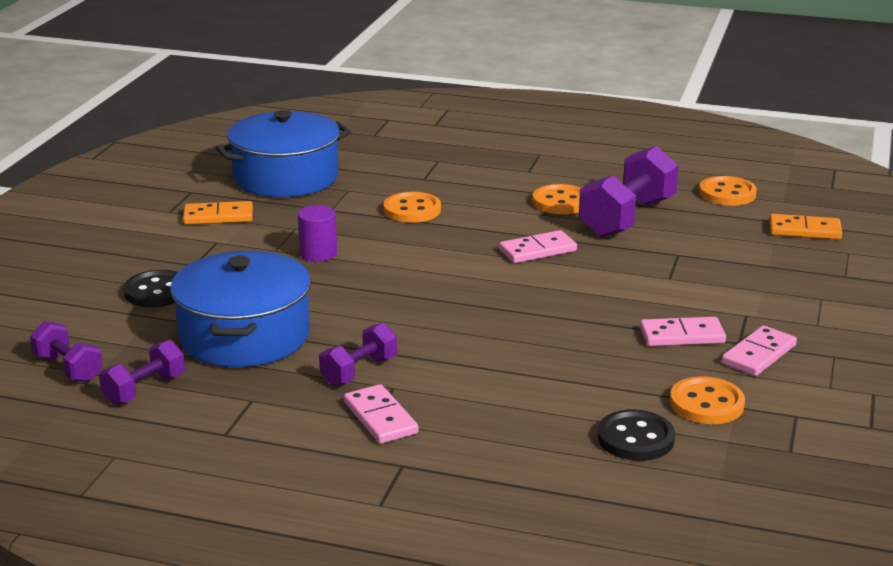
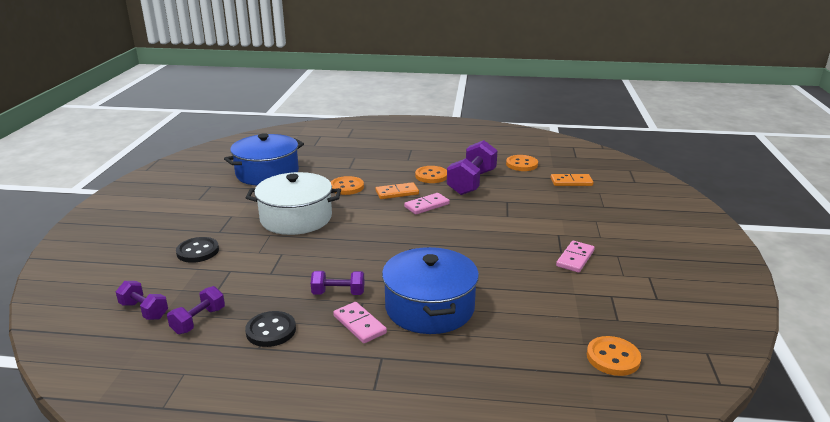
camera: 10 degrees left, 0 degrees up
(218, 216) = (230, 200): orange domino -> orange domino (397, 193)
(244, 336) = (259, 276): blue pot -> blue pot (429, 307)
(318, 253) = (296, 218): purple cylinder -> white pot
(359, 371) = (338, 293): purple dumbbell -> purple dumbbell turned 60 degrees clockwise
(635, 438) = (523, 321): black button -> black button (271, 330)
(682, 336) = (527, 251): pink domino -> none
(706, 404) = (557, 293): orange button -> orange button (613, 357)

